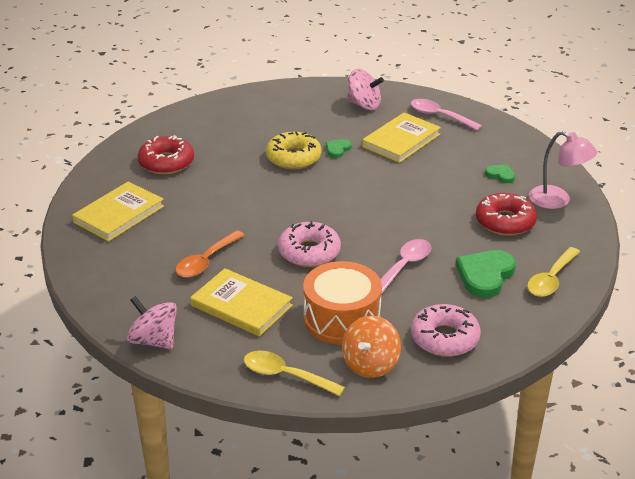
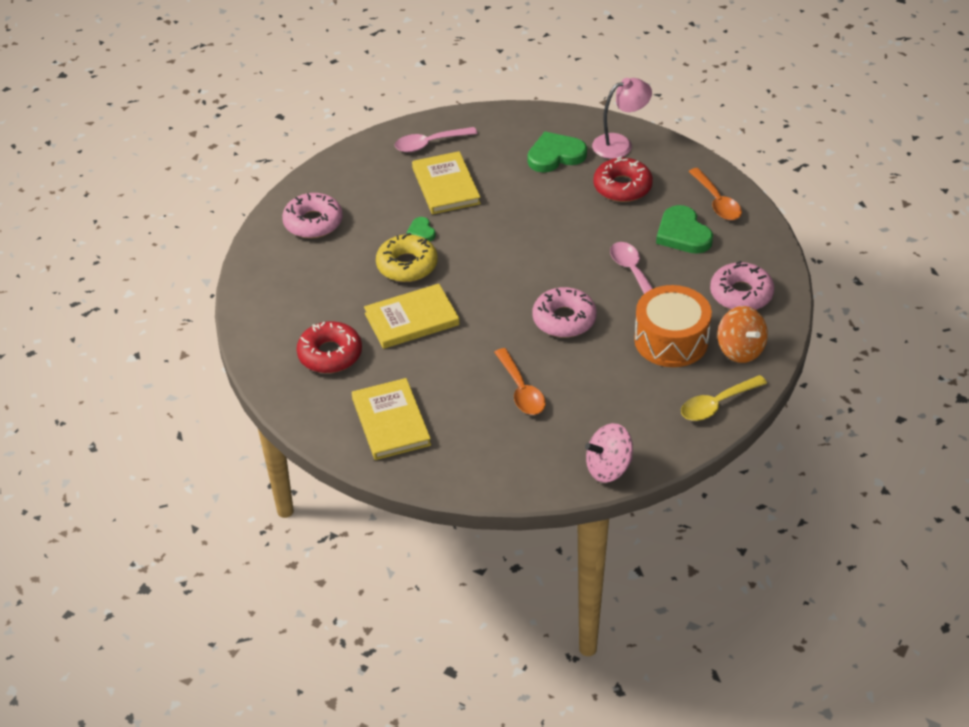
camera: 55 degrees left, 10 degrees up
(241, 305) = (604, 393): yellow book -> yellow book (411, 319)
(296, 104) = (313, 222): none -> pink donut
(364, 105) = (361, 180): pink spinning top -> none
(500, 175) = (555, 155): green heart -> green heart, size x1.94
(551, 279) = (717, 202): yellow spoon -> orange spoon

